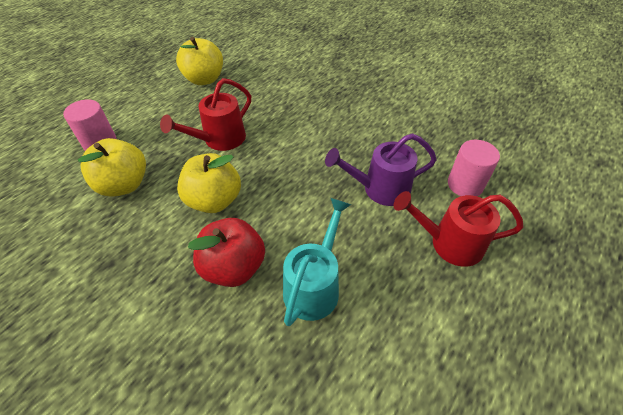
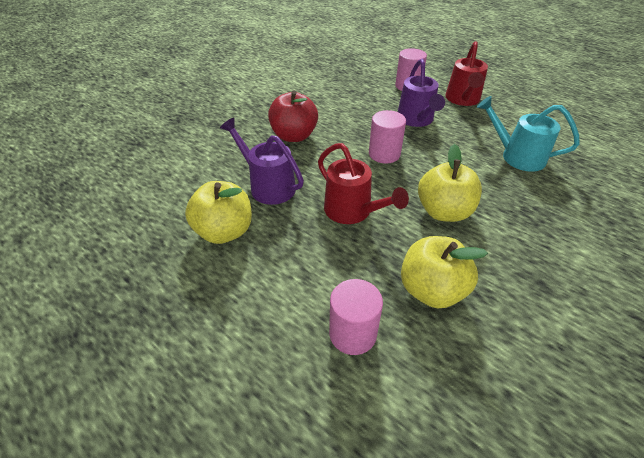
camera: 85 degrees left, 5 degrees down
(233, 267) = (515, 197): red apple -> red apple (294, 136)
(254, 92) = (268, 185): none -> purple watering can
(305, 160) = (384, 154): none -> pink cylinder

